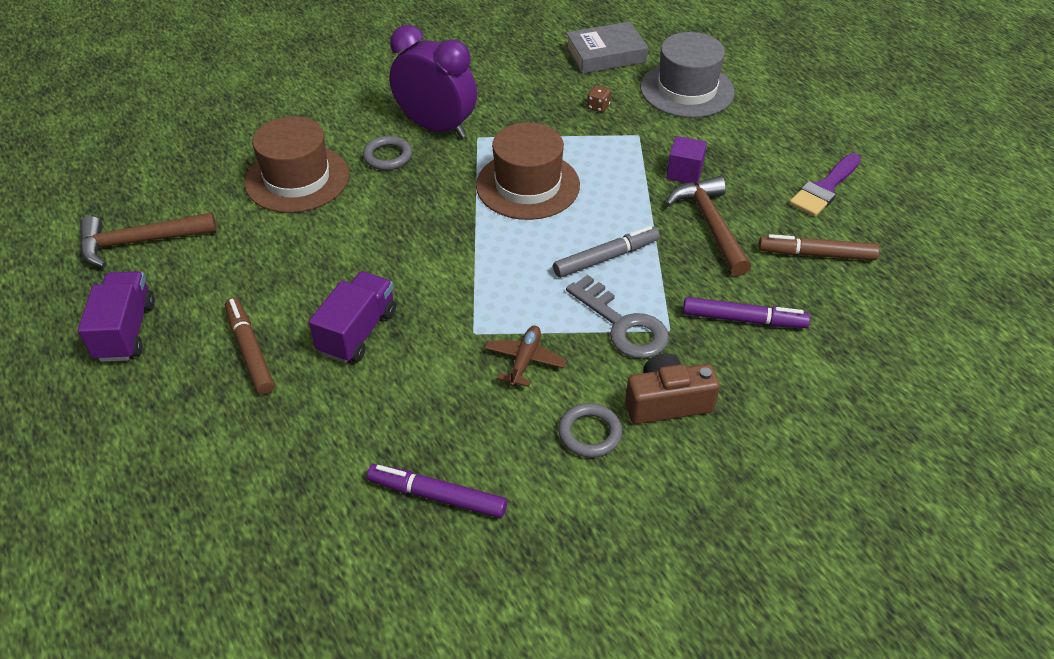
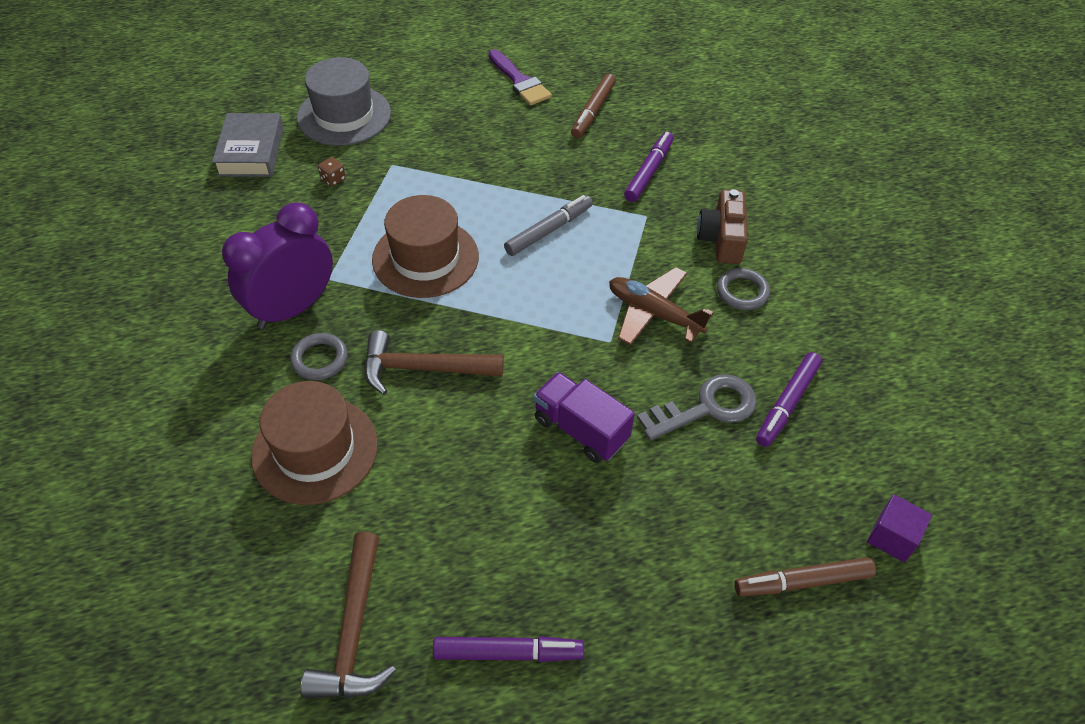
camera: 75 degrees left, 5 degrees up
(126, 331) = (507, 652): purple truck -> purple marker
(250, 351) = (578, 527): brown marker -> brown marker (803, 582)
(524, 361) = (654, 314): brown plane -> brown plane, size x1.53
(605, 258) = (548, 230): grey marker -> grey marker turned 60 degrees clockwise
(623, 325) = (632, 241): grey key -> grey key (707, 407)
(684, 172) = (460, 151): purple cube -> purple cube (892, 537)
(710, 225) = (534, 157): brown hammer -> brown hammer (423, 369)

